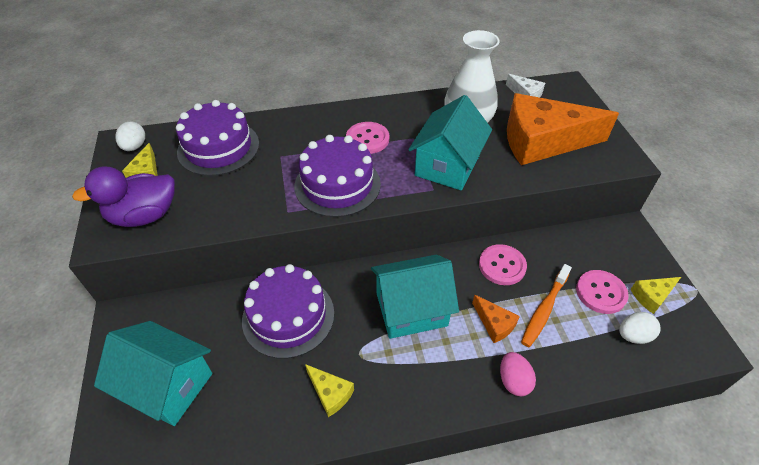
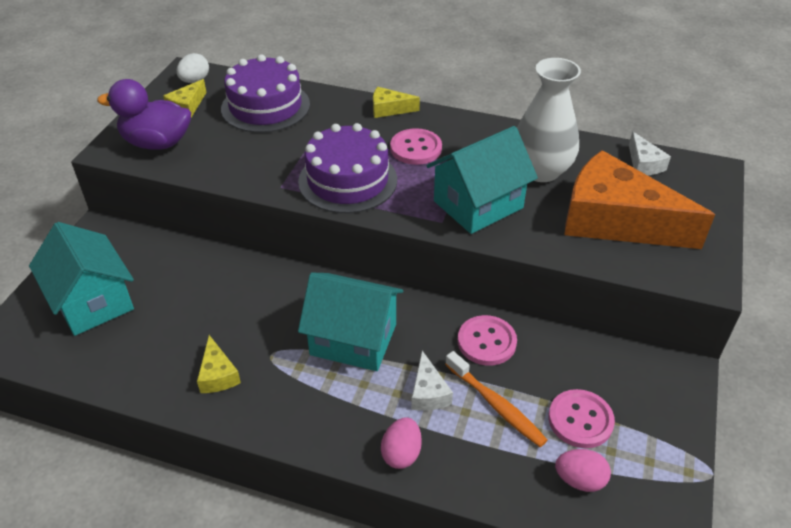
camera: 30 degrees right, 5 degrees down
(288, 316) = (233, 292): purple cake -> none
(494, 324) = (428, 392): orange cheese -> white cheese
(544, 309) = (496, 405): orange toothbrush -> orange toothbrush turned 105 degrees counterclockwise
(633, 335) = (579, 480): white egg -> pink egg
(652, 296) = (643, 453): yellow cheese -> yellow cheese (389, 109)

